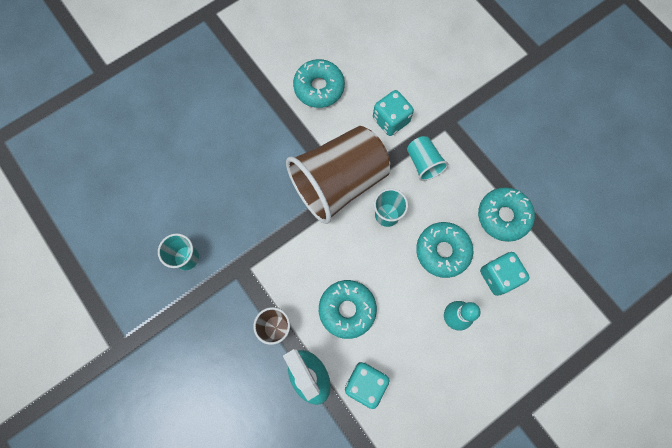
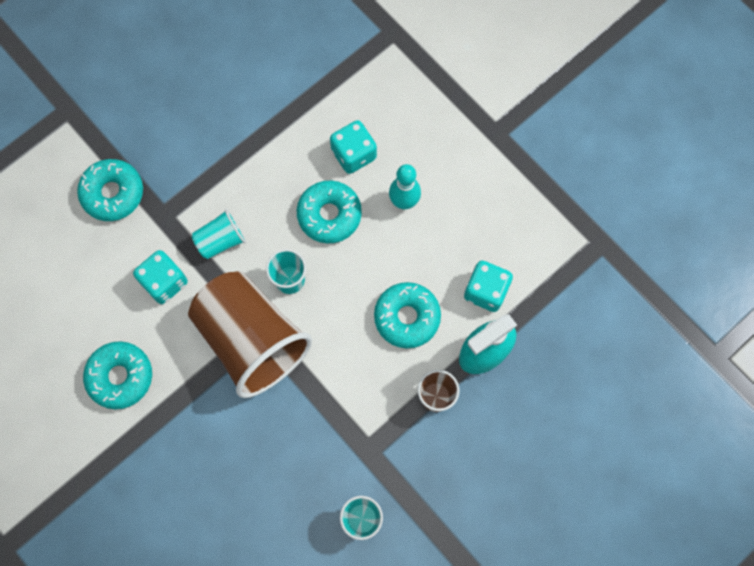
camera: 95 degrees left, 0 degrees up
(503, 216) = (283, 149): turquoise donut -> turquoise donut (113, 193)

